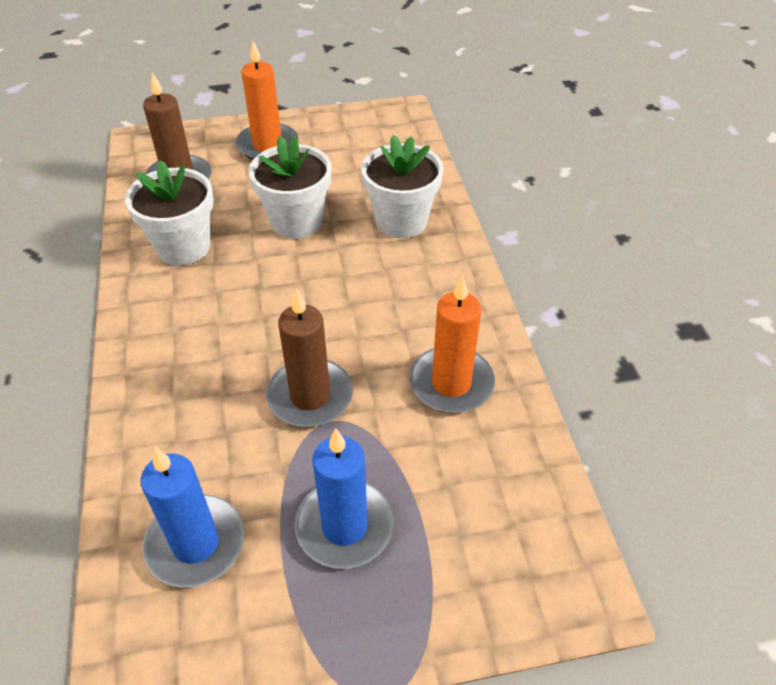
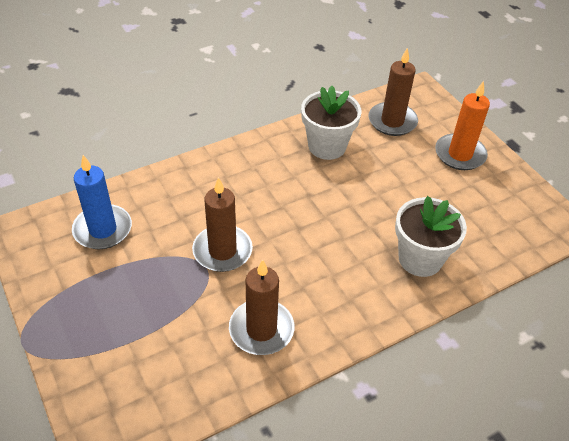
camera: 70 degrees right, 0 degrees up
(296, 221) = (384, 196): white flower pot -> none
(344, 526) = (128, 296): blue candle -> none
(451, 383) = (261, 329): orange candle -> brown candle

